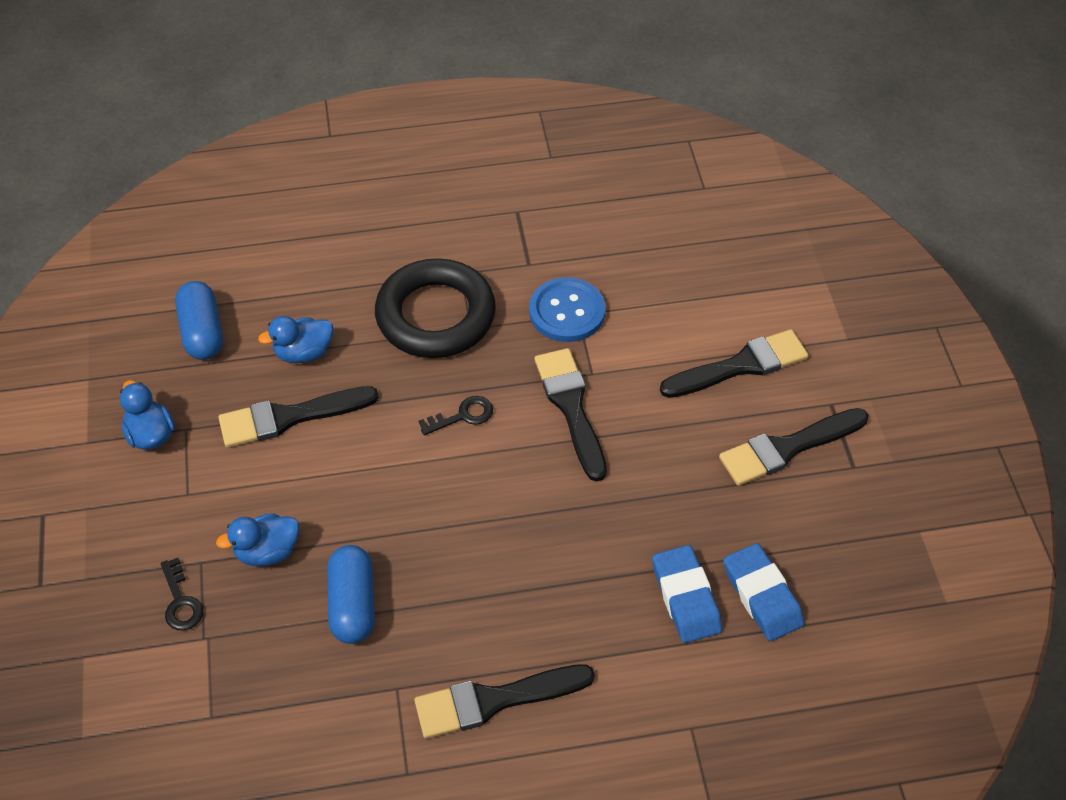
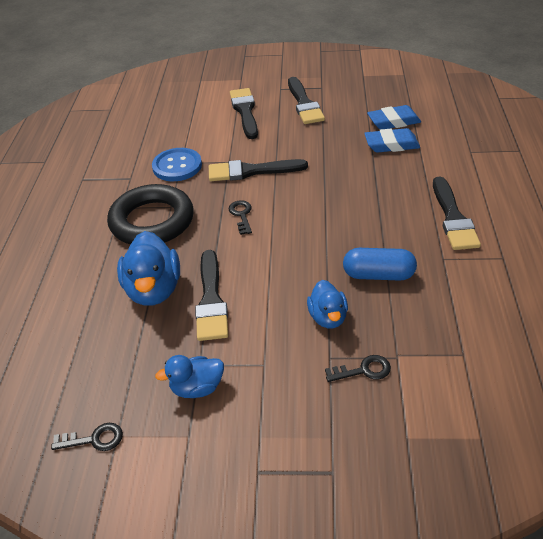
camera: 75 degrees left, 10 degrees down
(83, 360) = (94, 439): none -> black key
(203, 332) = (104, 350): blue capsule -> none
(303, 353) = (154, 290): blue duck -> blue duck, size x1.65

